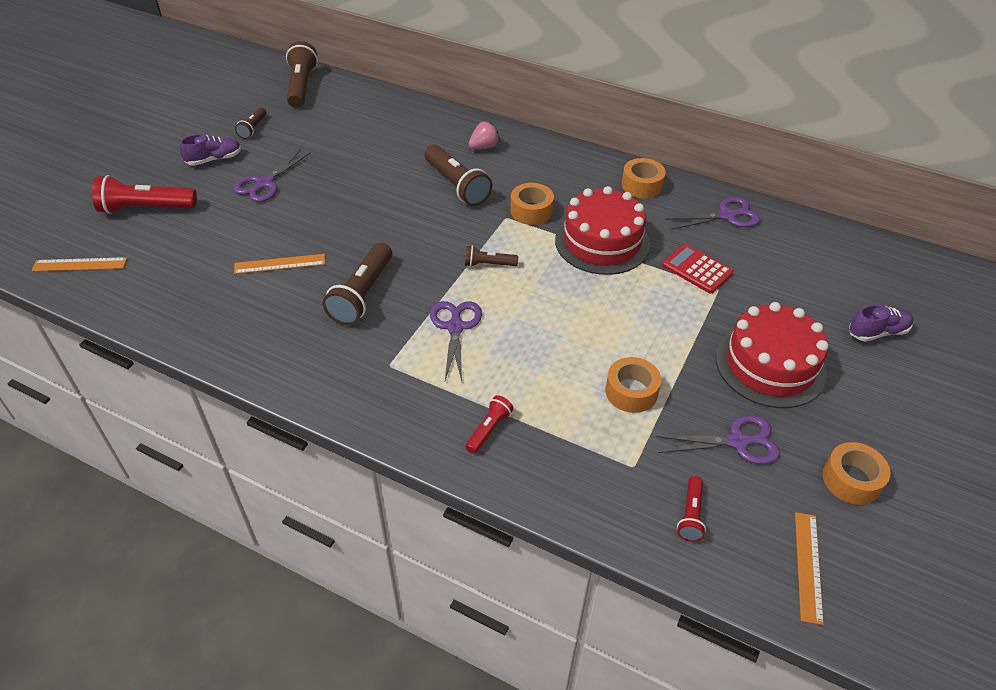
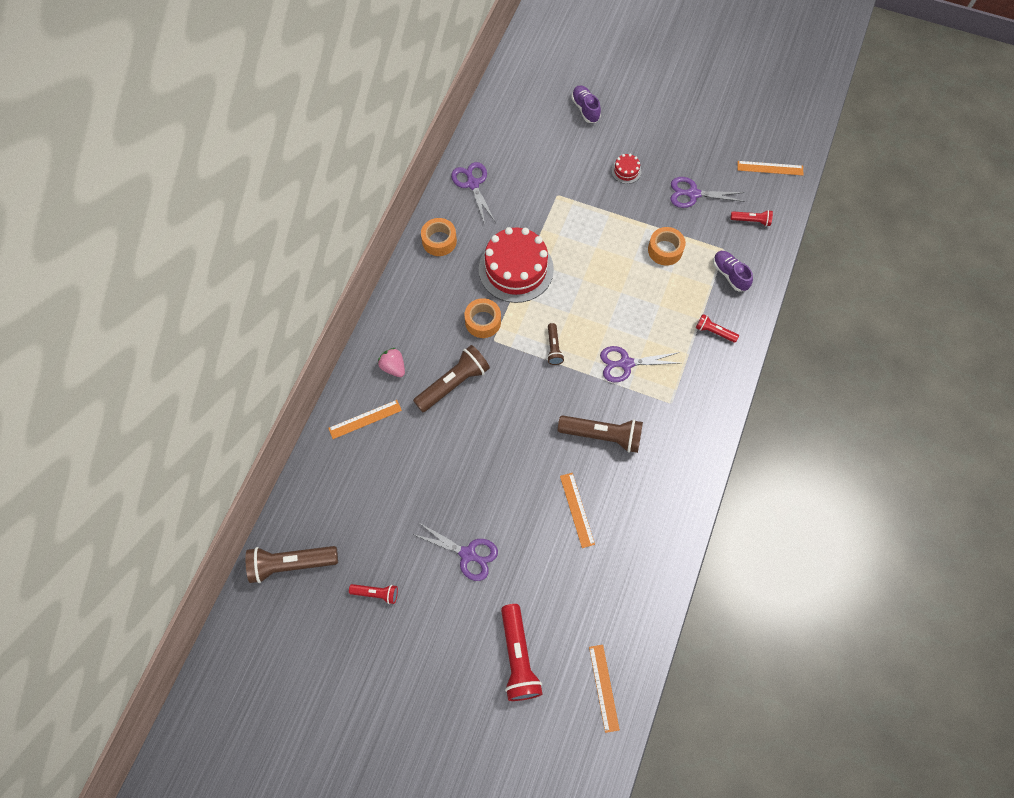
camera: 95 degrees left, 20 degrees up
(214, 159) = (434, 616): purple shoe -> purple shoe (730, 274)
(253, 128) = (376, 593): brown flashlight -> red flashlight
(430, 128) = (365, 419): none -> orange ruler
(697, 269) = (538, 207): red calculator -> none
(737, 441) = (693, 194): purple scissors -> purple scissors turned 75 degrees counterclockwise
(770, 365) = (626, 171): red cake -> red cake, size x0.42
(851, 480) = (708, 140): orange tape -> none

